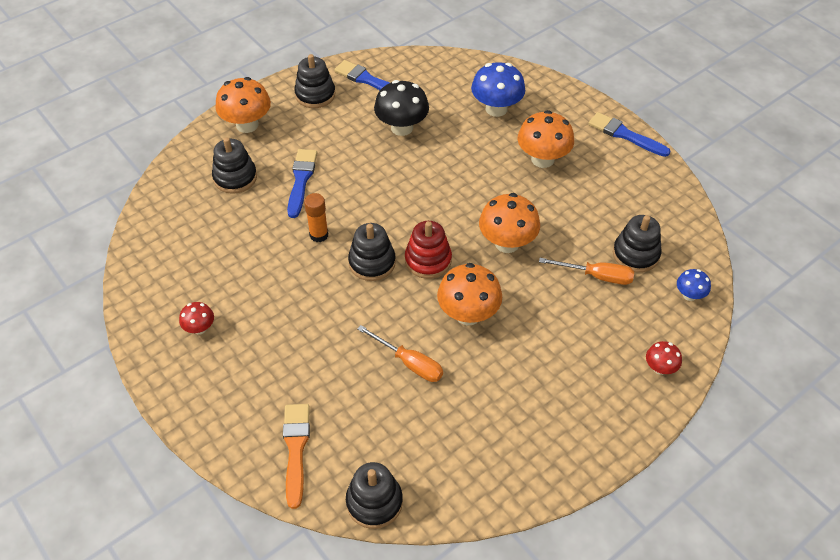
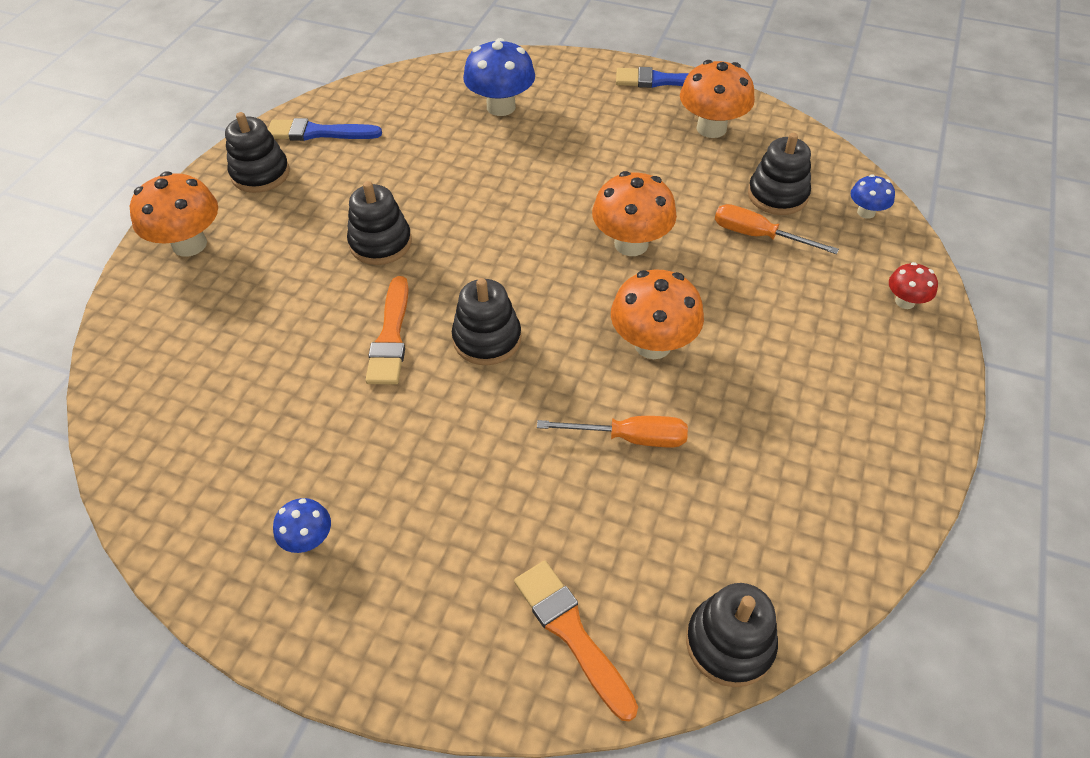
camera: 30 degrees left, 0 degrees up
(200, 328) = (308, 539): red mushroom -> blue mushroom
(235, 178) = (219, 316): black stacking toy -> black stacking toy (380, 243)
(301, 180) = (316, 280): blue brush -> none
(319, 235) = (391, 337): orange glue stick -> orange brush
(402, 127) = (403, 169): black mushroom -> none
(428, 260) = (555, 305): red stacking toy -> none
(542, 159) = (596, 139): orange mushroom -> orange mushroom (711, 128)
(597, 276) = (757, 235): orange screwdriver -> orange screwdriver turned 135 degrees counterclockwise

